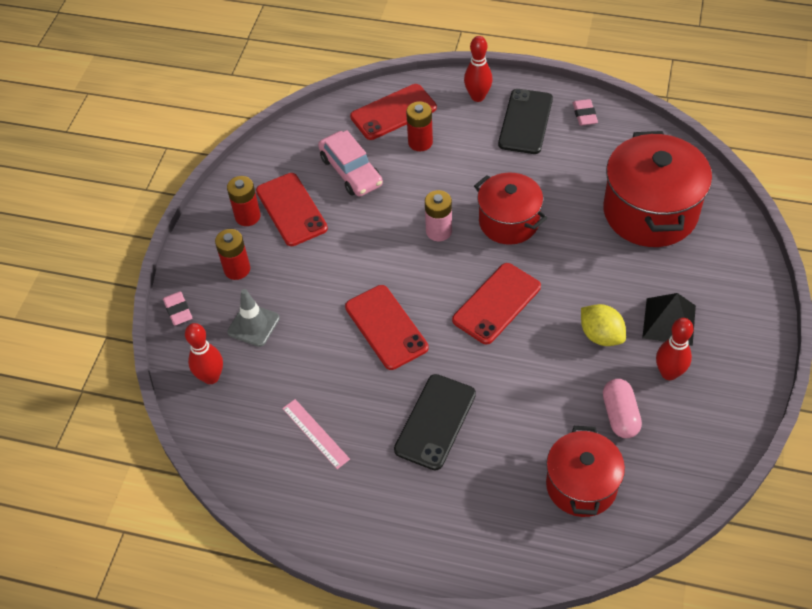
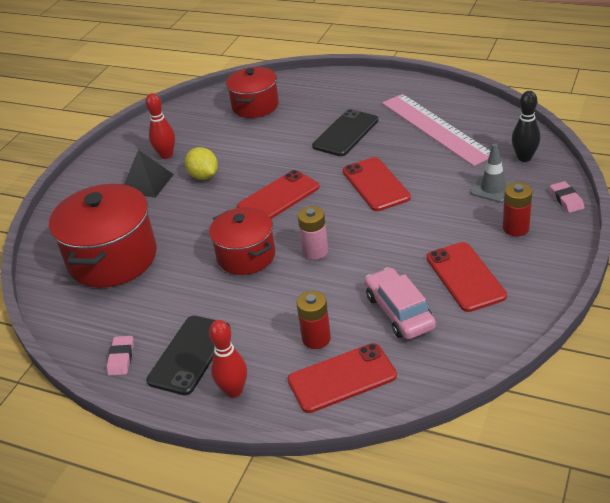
camera: 170 degrees left, 15 degrees down
(211, 377) = (524, 158): red bowling pin -> black bowling pin
(247, 216) = (512, 272): red battery -> none
(315, 433) = (436, 128): pink ruler -> pink ruler, size x2.17
(620, 415) = (213, 135): pink capsule -> none

